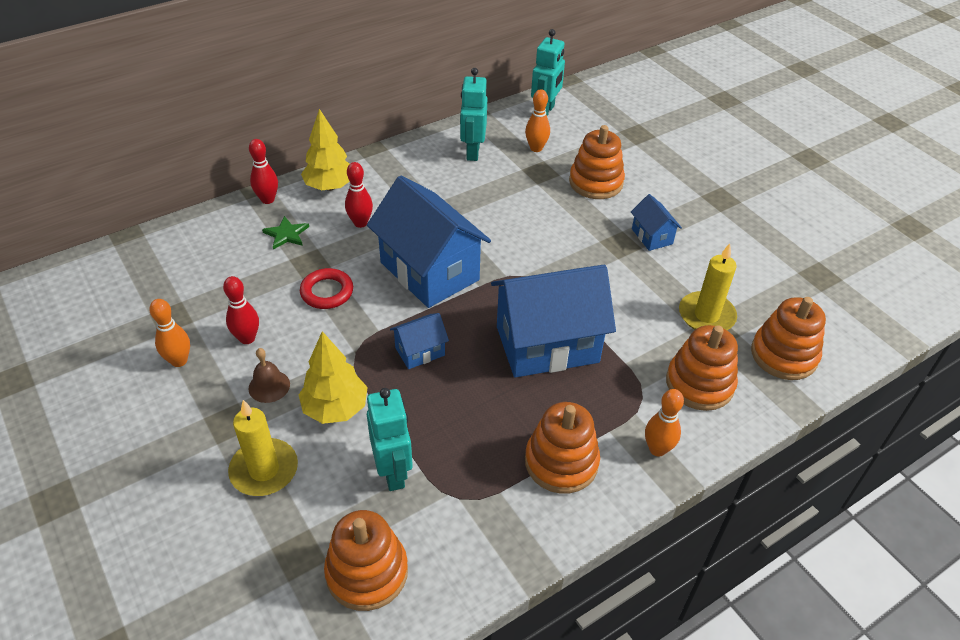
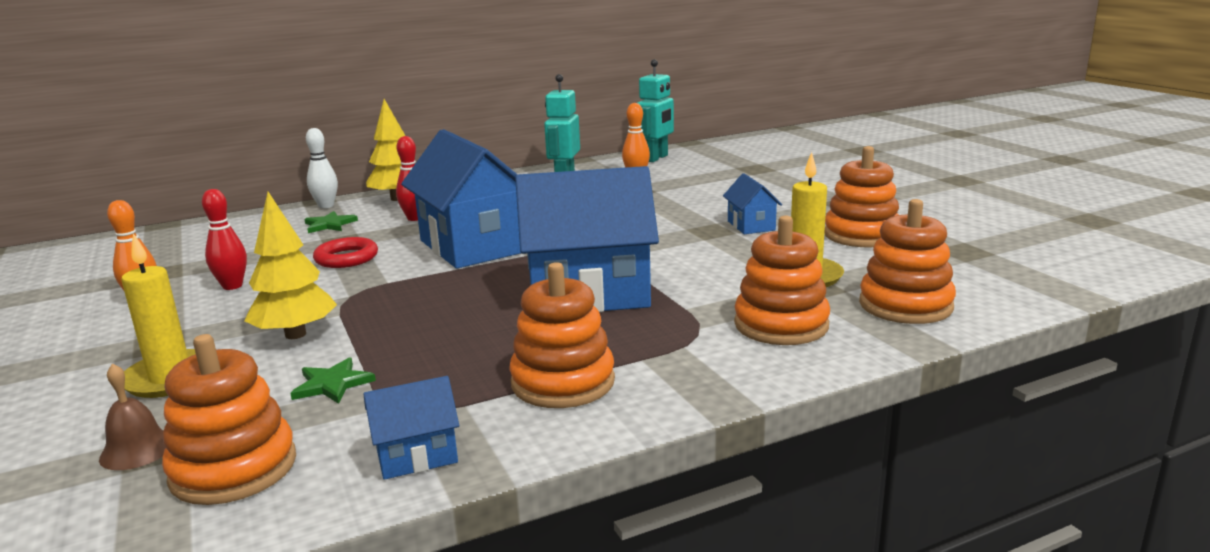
camera: 10 degrees right, 25 degrees down
(267, 199) = (326, 206): red bowling pin -> white bowling pin
(269, 386) = (230, 317): brown bell -> brown bell (137, 450)
(393, 472) = (332, 384): turquoise robot -> green star
(420, 351) = (427, 297): blue house -> blue house (416, 456)
(596, 182) = (696, 195): orange stacking toy -> orange stacking toy (861, 235)
(657, 449) = (704, 375): orange bowling pin -> none

